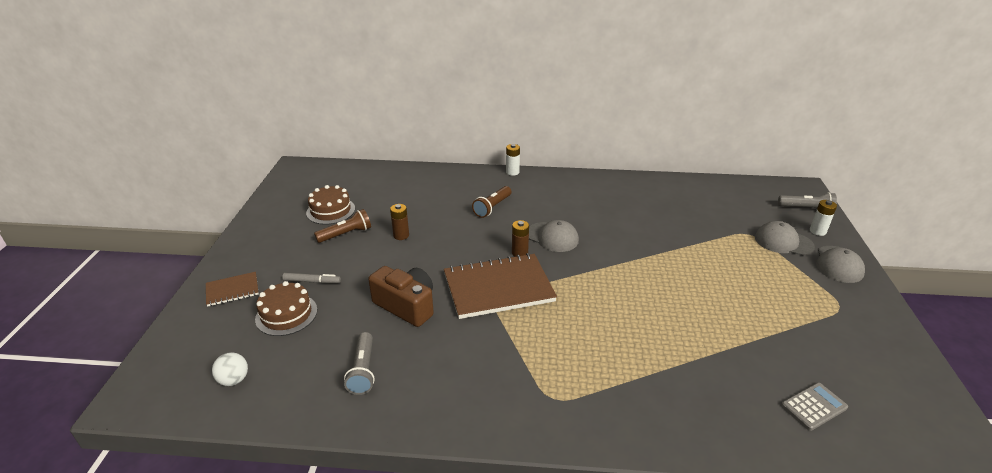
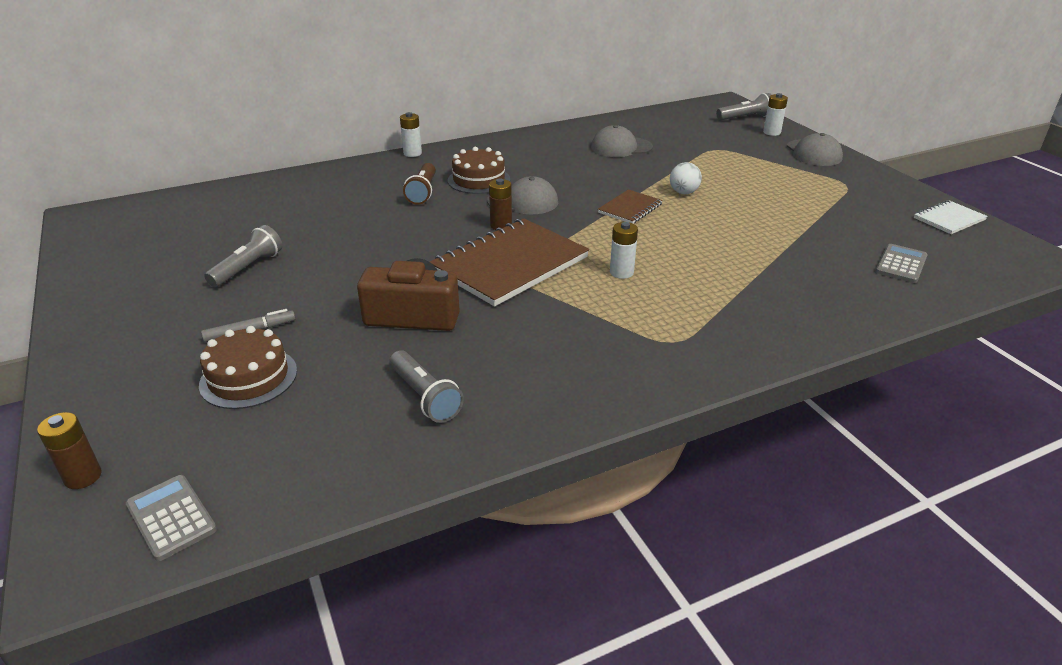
camera: 30 degrees left, 0 degrees up
(184, 390) = (171, 517): none -> grey calculator
(232, 290) = (128, 379): brown notebook -> brown notebook (630, 208)
(234, 380) = (243, 475): white ball -> white ball (683, 192)
(331, 211) = (196, 249): brown cake -> brown cake (479, 180)
(346, 234) = (248, 268): brown flashlight -> grey flashlight
(401, 235) = (331, 249): brown battery -> brown battery (83, 477)
(568, 324) = (621, 272): none -> white battery
(783, 242) = (752, 148): grey cap -> grey cap (621, 147)
(912, 379) = (949, 219): none -> white notebook

